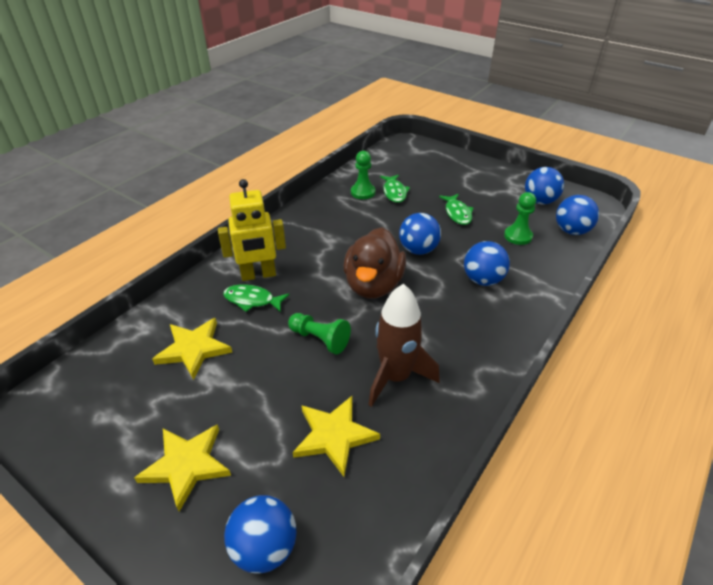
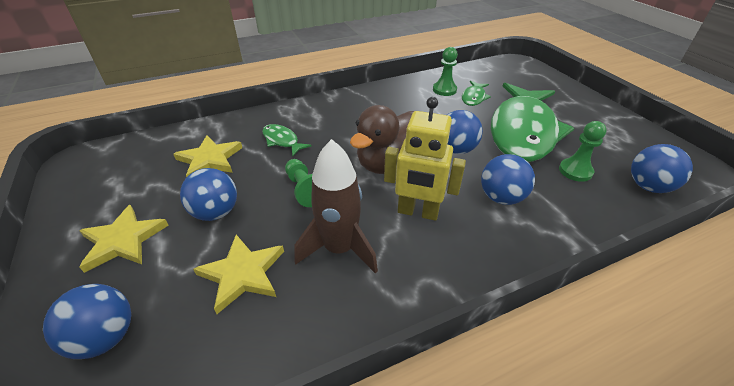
camera: 30 degrees right, 0 degrees up
(258, 275) = (304, 124): yellow robot -> yellow robot (418, 212)
(457, 213) = (523, 131): green fish -> green fish, size x2.50
(539, 201) = (628, 147): blue ball -> blue ball (216, 212)

